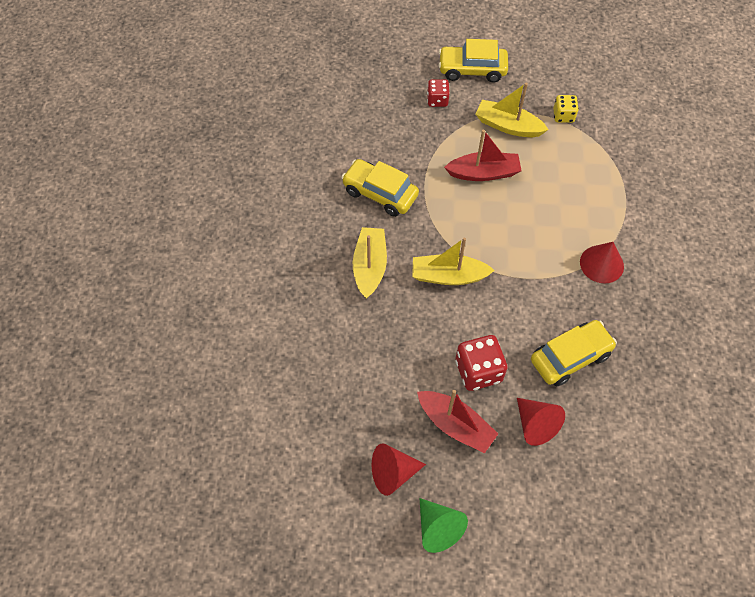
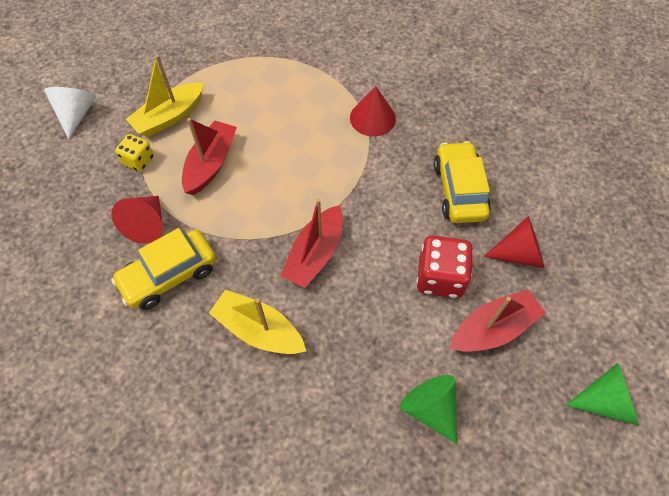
camera: 65 degrees left, 0 degrees up
(369, 401) = (430, 408): none -> green cone
(393, 473) = (527, 421): red cone -> red cone (147, 225)
(437, 100) = (89, 163): red dice -> none
(448, 276) = (315, 254): yellow boat -> red boat
(472, 70) = (76, 114): yellow car -> white cone
(563, 116) = (191, 68): yellow dice -> yellow dice (139, 160)

